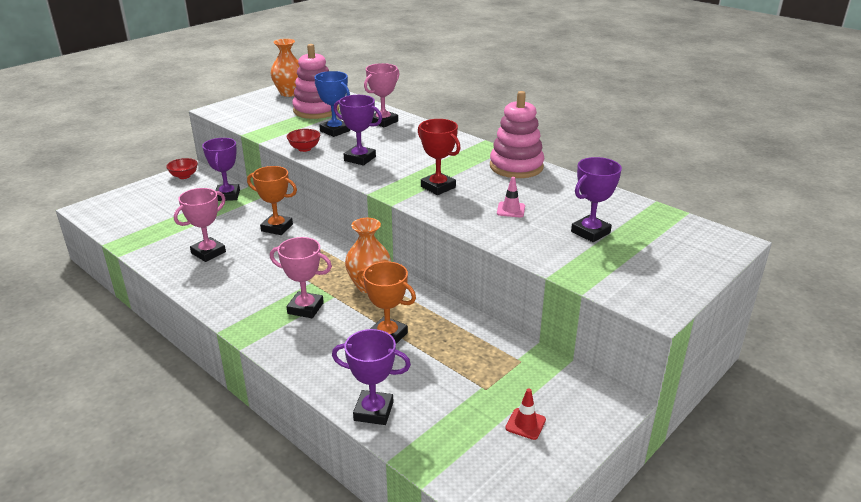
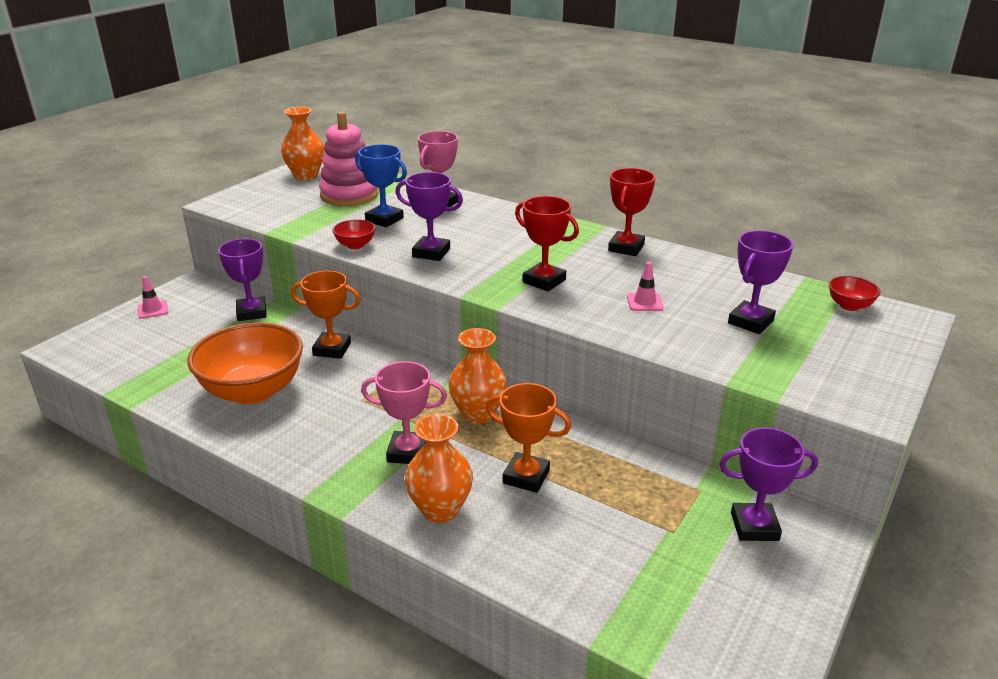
camera: 10 degrees left, 0 degrees up
(157, 187) = (153, 310): none -> pink traffic cone
(184, 176) = (184, 292): red bowl -> red bowl (849, 306)
(208, 253) = (253, 391): pink trophy -> orange bowl
(314, 351) = (440, 509): none -> orange vase
(373, 411) = (547, 580): purple trophy -> purple trophy (754, 526)
(516, 166) = (626, 248): pink stacking toy -> red trophy
(525, 424) = (739, 571): red traffic cone -> none

